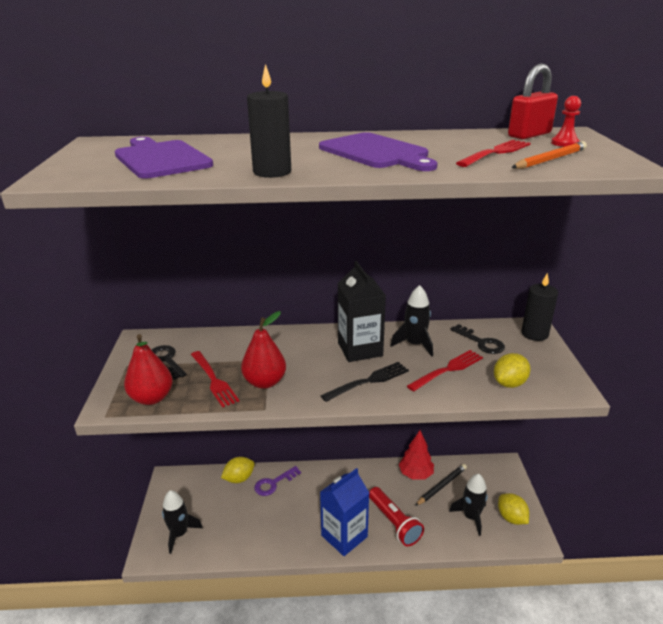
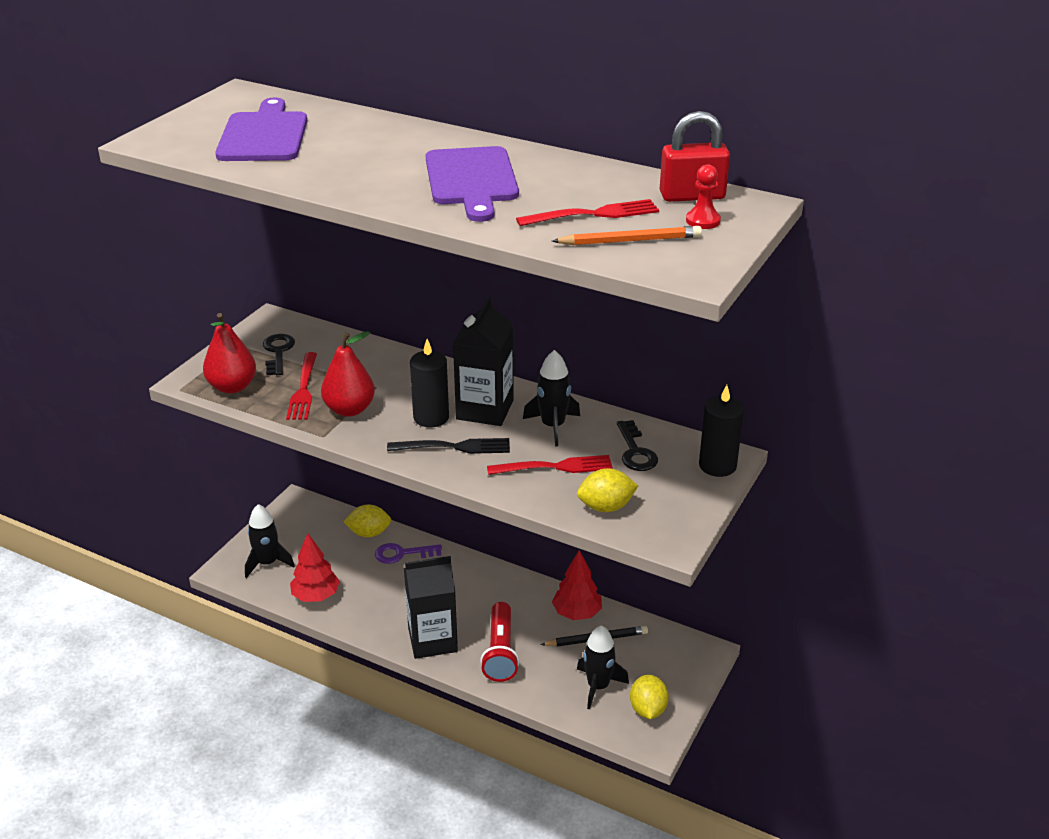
camera: 30 degrees right, 5 degrees up
(236, 542) = (316, 596): none -> red tree
(272, 172) = (332, 182): black candle -> black candle (431, 417)
(344, 536) = (432, 640): blue carton -> black carton

